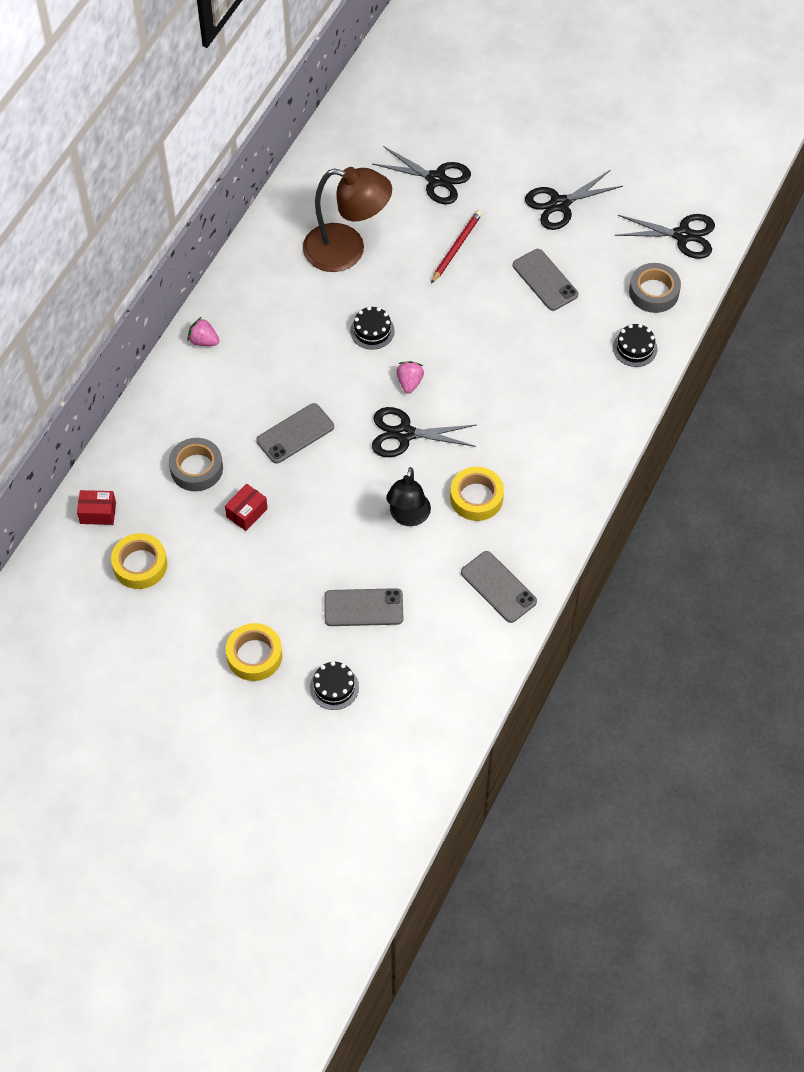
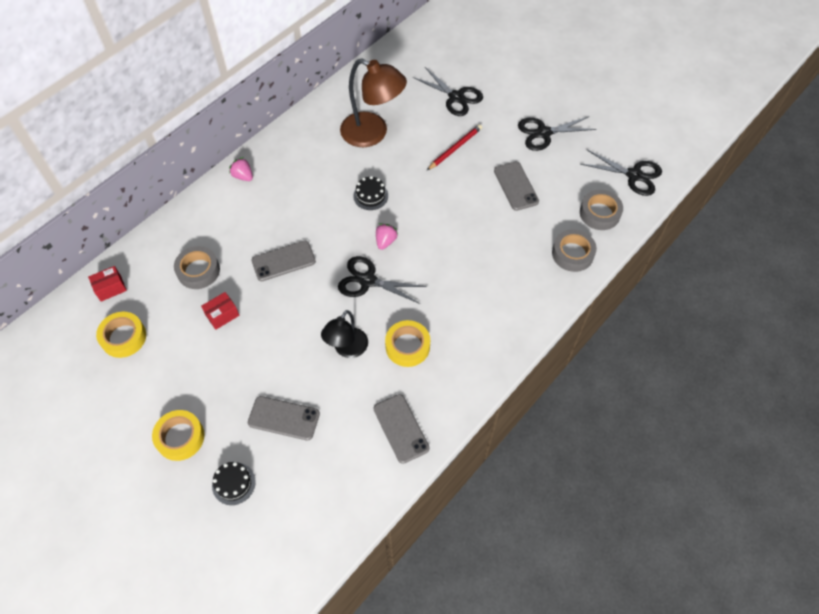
camera: 15 degrees right, 0 degrees up
(98, 513) = (110, 288): red box -> red box turned 45 degrees counterclockwise
(635, 348) = (572, 254): black cake -> grey tape

